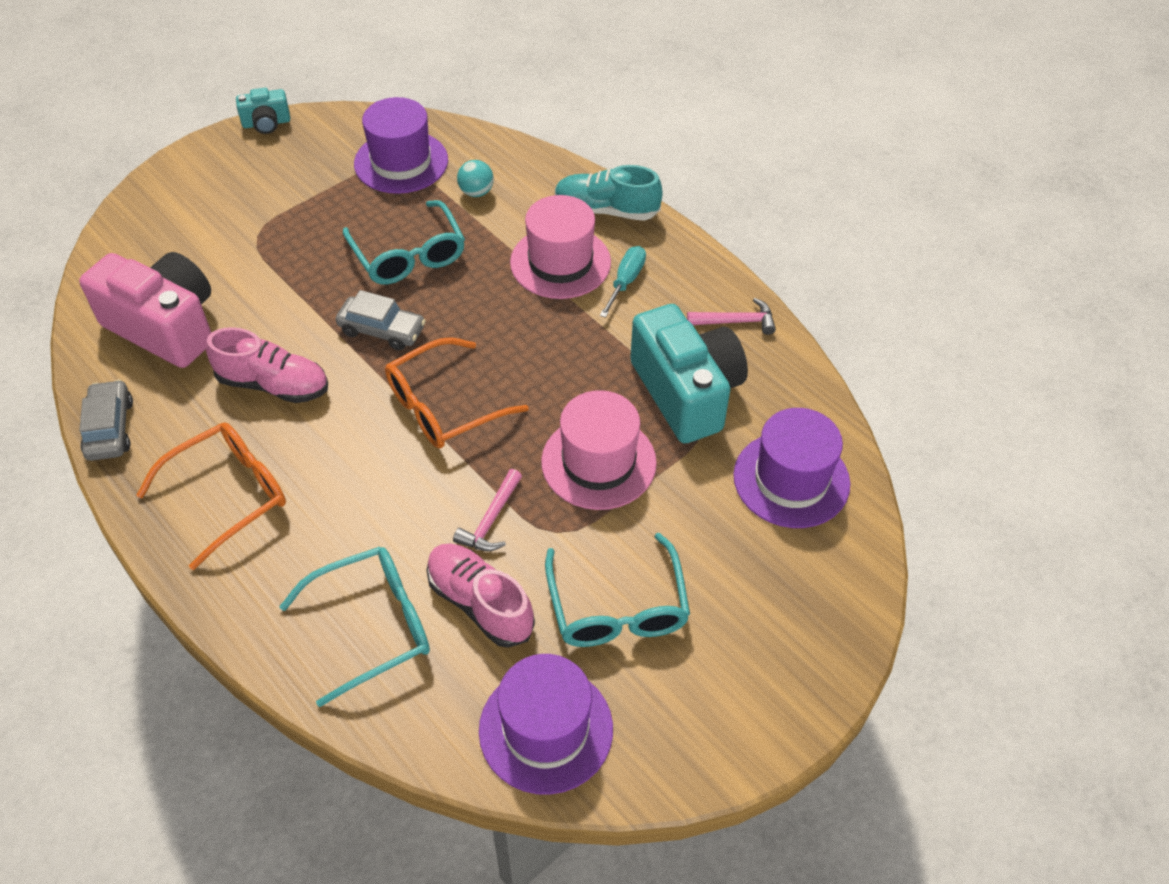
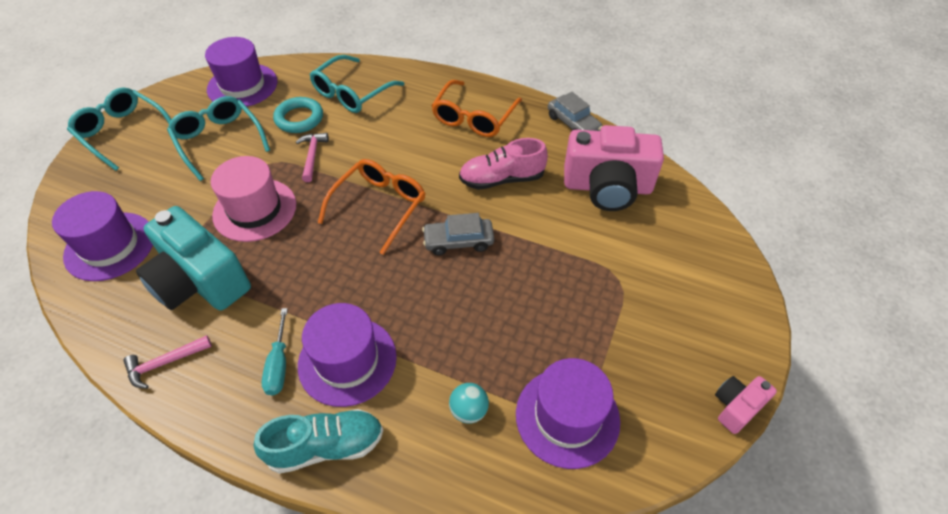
camera: 155 degrees right, 0 degrees up
(266, 123) = (736, 407): turquoise camera -> pink camera
(408, 255) = (484, 312): turquoise glasses -> turquoise glasses (123, 132)
(480, 603) = (299, 118): pink shoe -> turquoise ring
(560, 262) = (347, 361): pink hat -> purple hat

